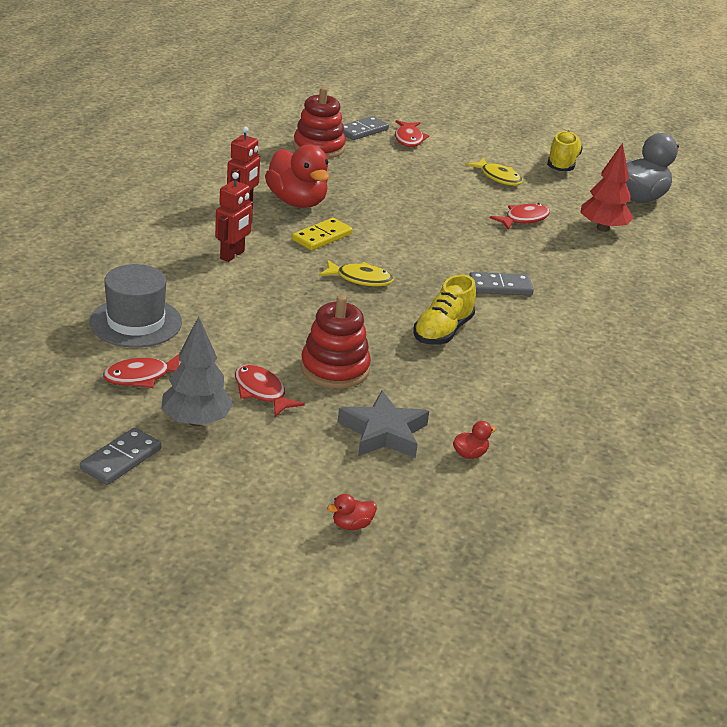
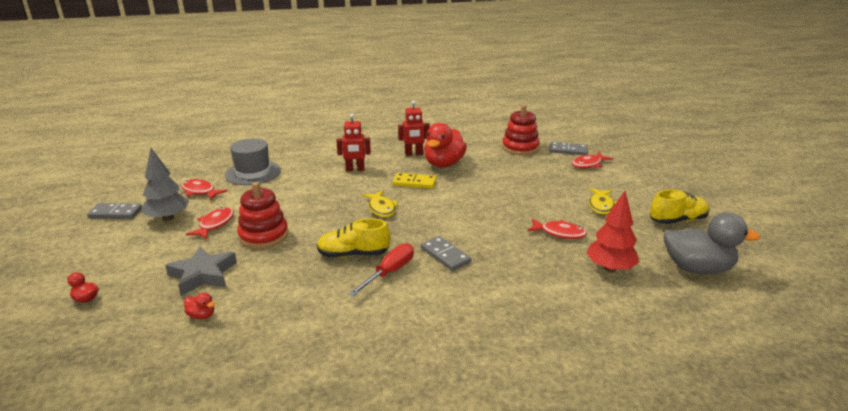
camera: 60 degrees right, 5 degrees down
(499, 326) = (389, 272): none -> red screwdriver

